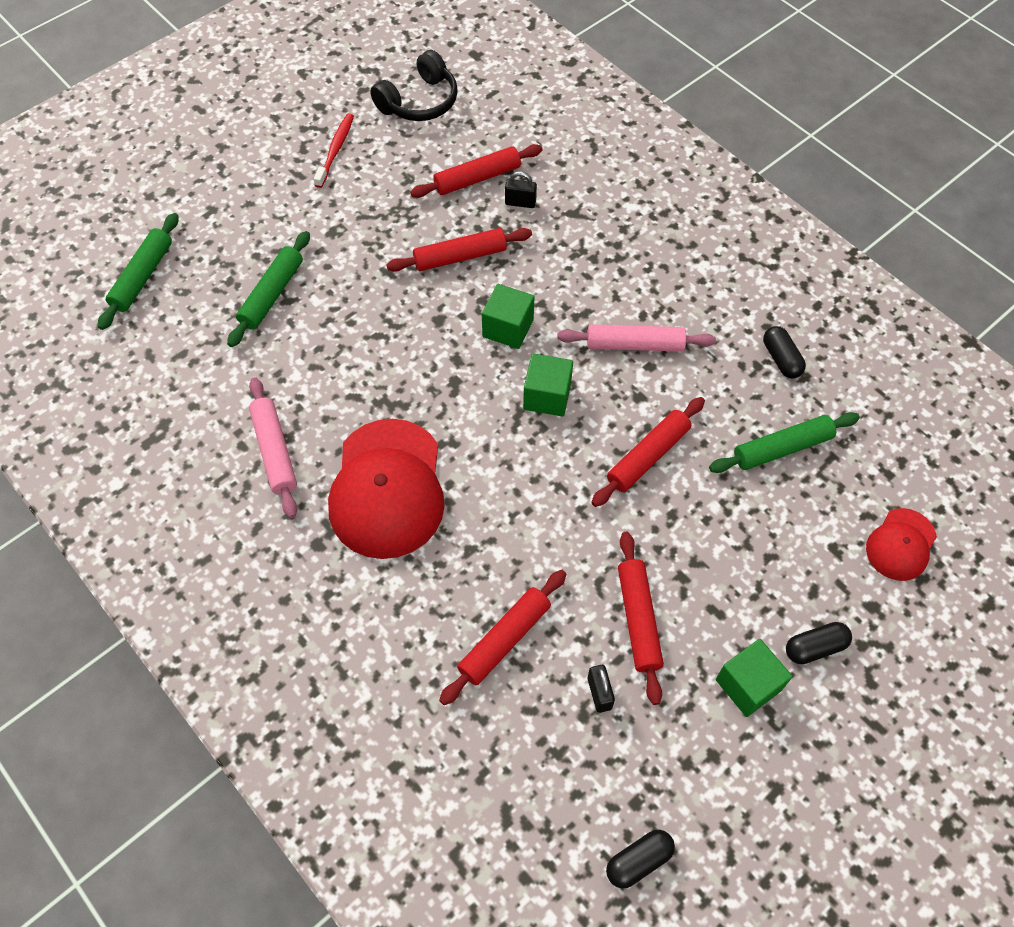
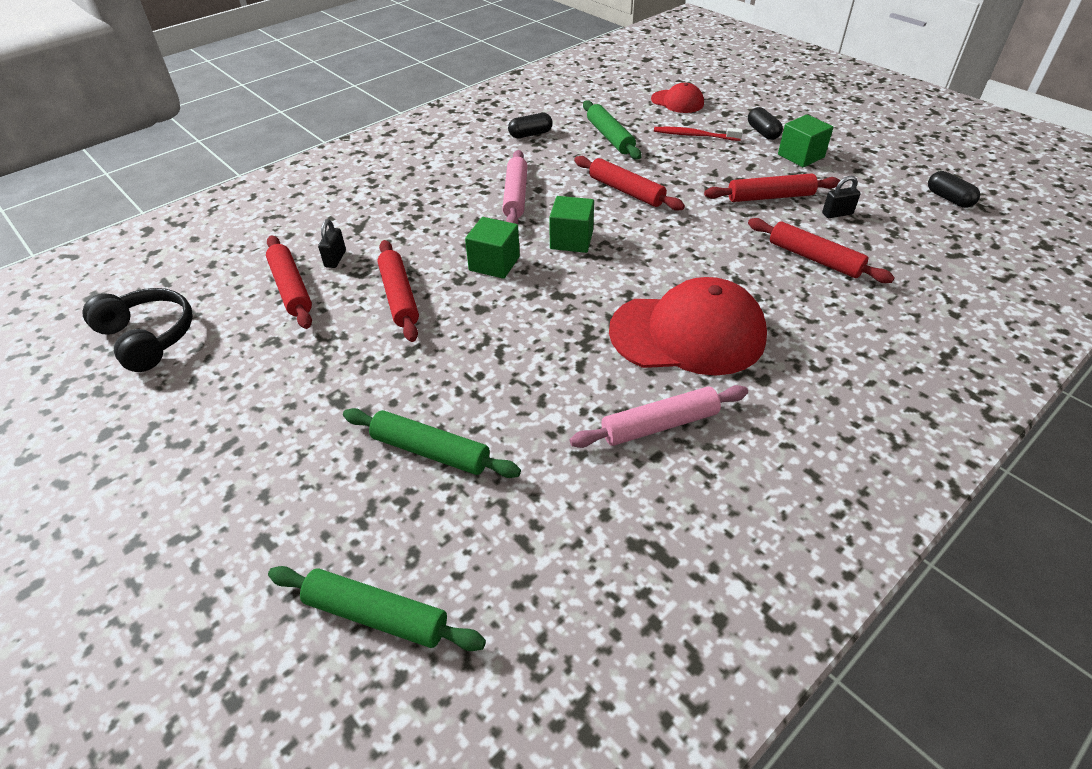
camera: 90 degrees left, 15 degrees down
(336, 150) = (198, 409): red toothbrush -> red toothbrush (694, 135)

